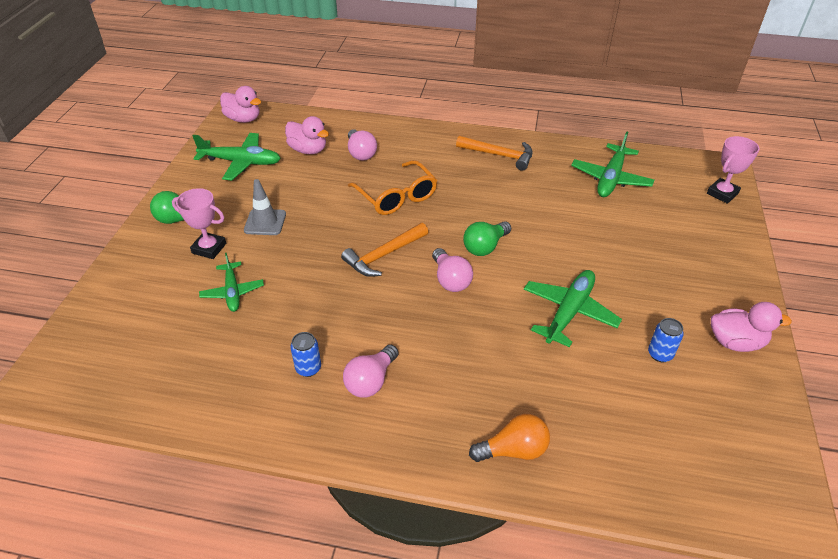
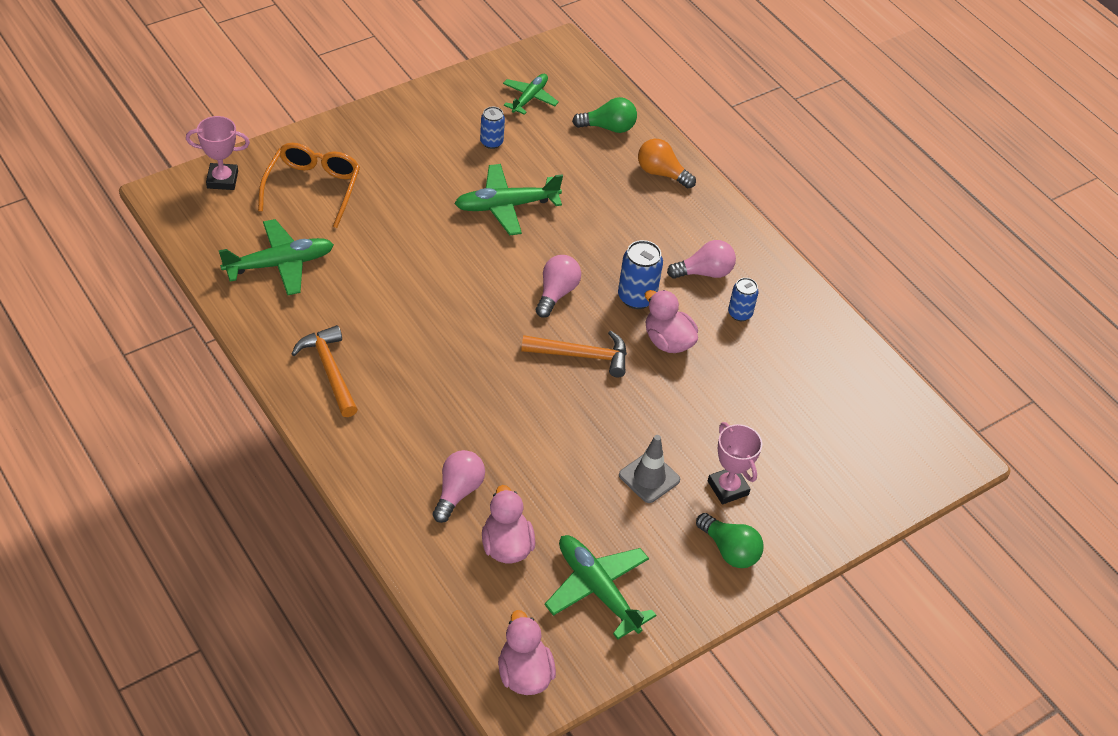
camera: 140 degrees left, 5 degrees up
(232, 292) = (743, 422): green plane -> green plane (529, 98)
(396, 196) = (494, 405): orange glasses -> orange glasses (313, 188)
(396, 319) = (636, 297): none -> blue can
(485, 247) = (489, 296): green light bulb -> green light bulb (608, 127)
(735, 342) = (432, 111): pink duck -> pink duck (667, 341)

